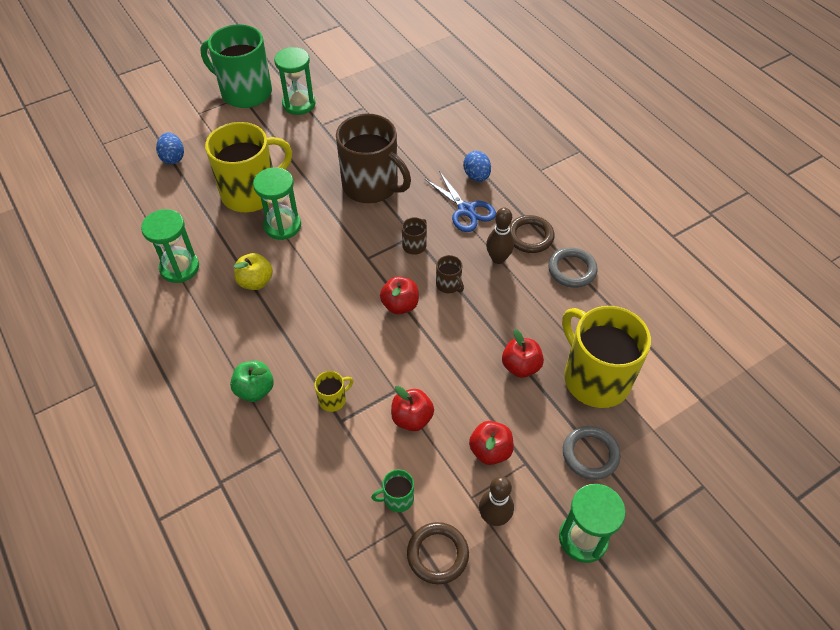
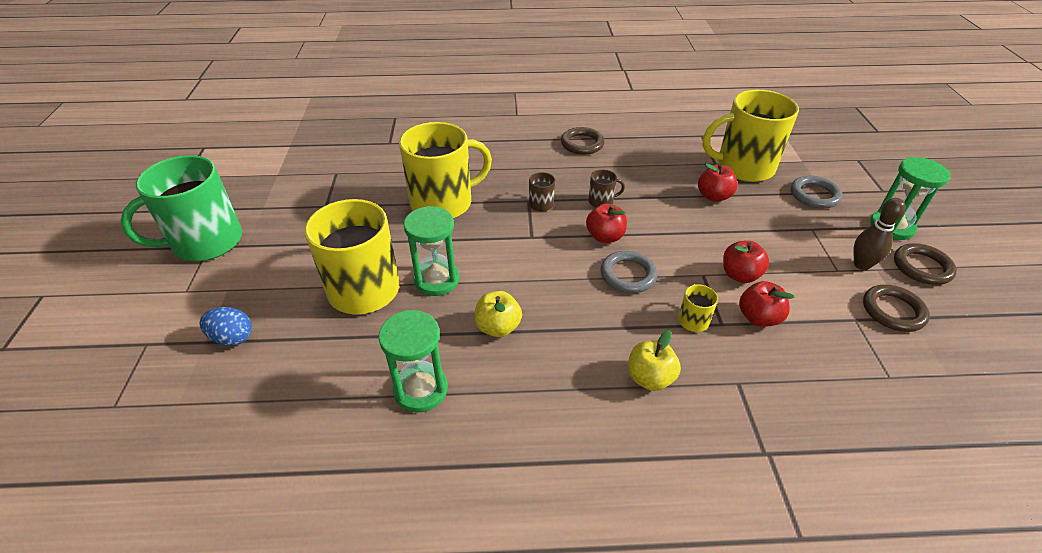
camera: 60 degrees left, 10 degrees down
(255, 390) = (649, 378): green apple -> yellow apple
(299, 104) = (277, 210): green hourglass -> none
(371, 186) = (443, 203): brown mug -> yellow mug
(397, 498) = (826, 315): green mug -> none
(466, 210) = (525, 163): blue scissors -> none
(476, 176) = (492, 144): blue egg -> none
(490, 451) = (793, 242): red apple -> red apple (758, 317)
(498, 258) = (593, 167): brown bowling pin -> none
(527, 575) = (922, 267): none -> brown ring
(572, 270) = (631, 138): grey ring -> grey ring (628, 275)

